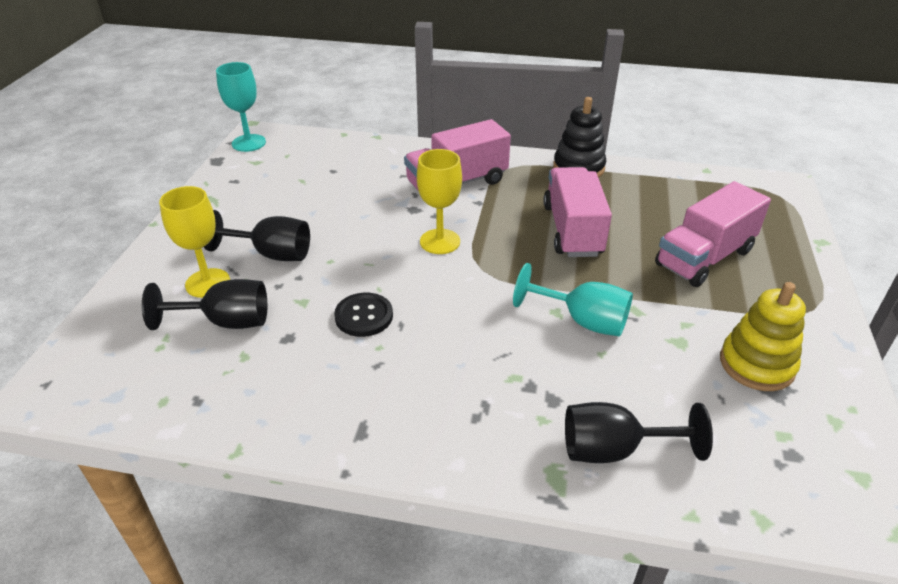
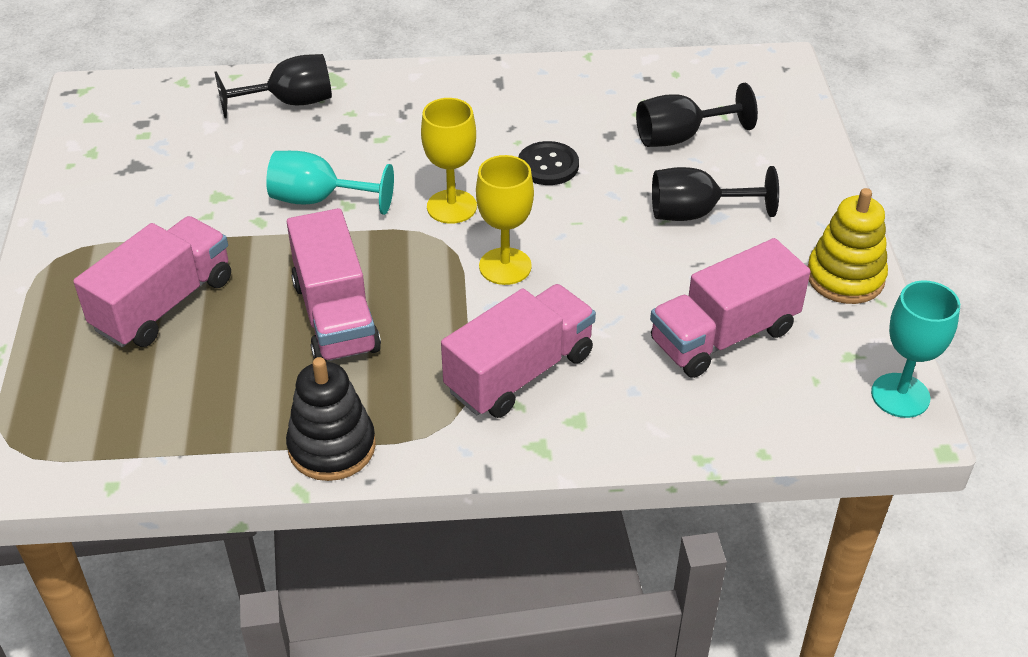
camera: 165 degrees right, 5 degrees up
(208, 283) = (735, 169): yellow goblet -> yellow goblet (451, 207)
(320, 181) = (723, 336): none -> pink truck
(756, 364) = (145, 187): yellow stacking toy -> yellow stacking toy (845, 277)

